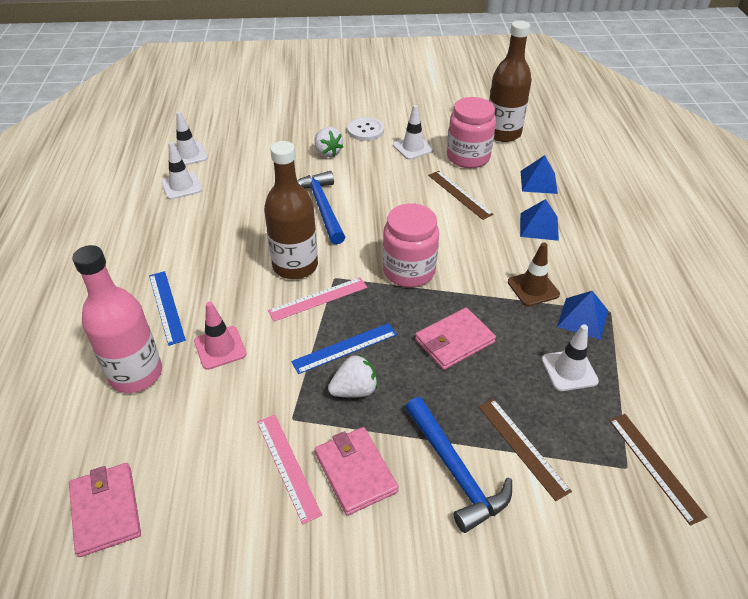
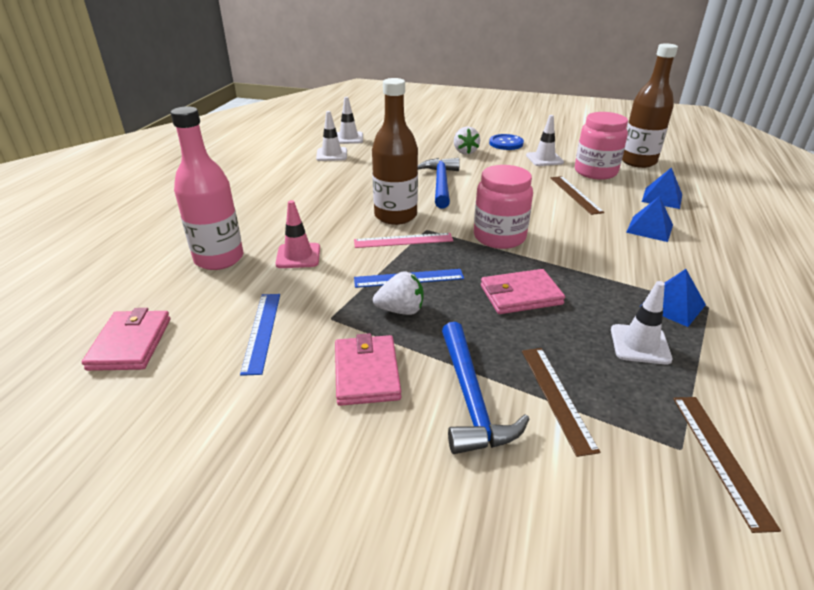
camera: 20 degrees right, 10 degrees down
(166, 306) = (272, 222): blue ruler -> blue ruler (262, 331)
(288, 466) = (305, 352): pink ruler -> none
(365, 130) = (506, 143): white button -> blue button
(533, 288) = (624, 272): brown traffic cone -> none

